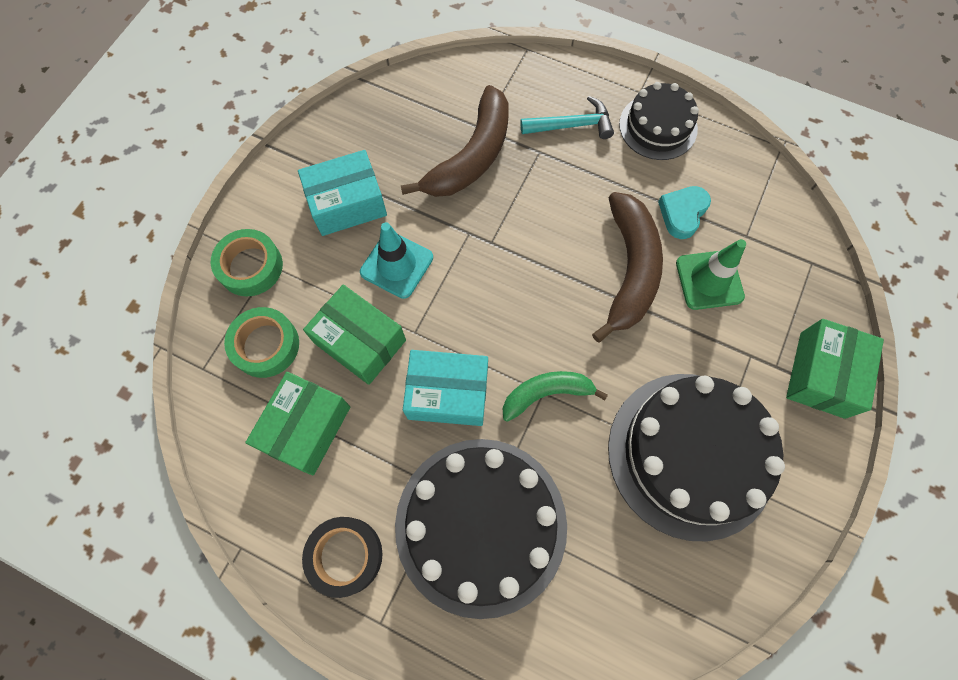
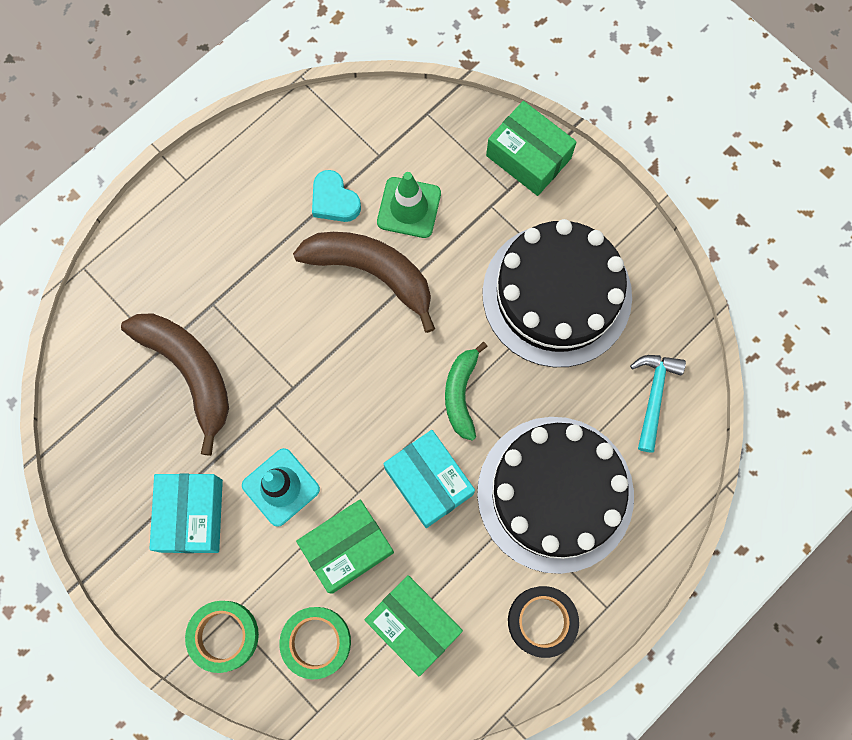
camera: 70 degrees left, 5 degrees up
(448, 393) = (428, 482): turquoise box -> turquoise box turned 60 degrees counterclockwise
(571, 125) = (196, 261): turquoise hammer -> turquoise hammer (654, 396)
(658, 126) = (232, 181): black cake -> none

